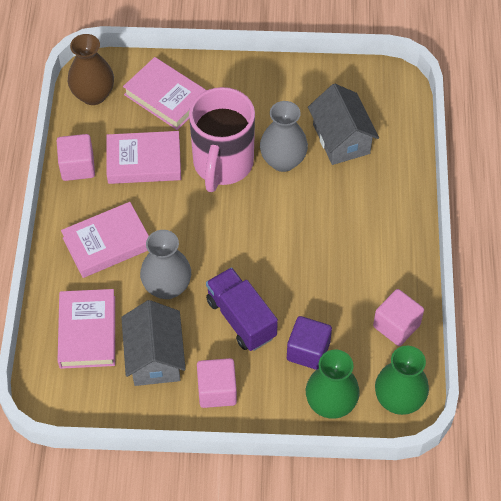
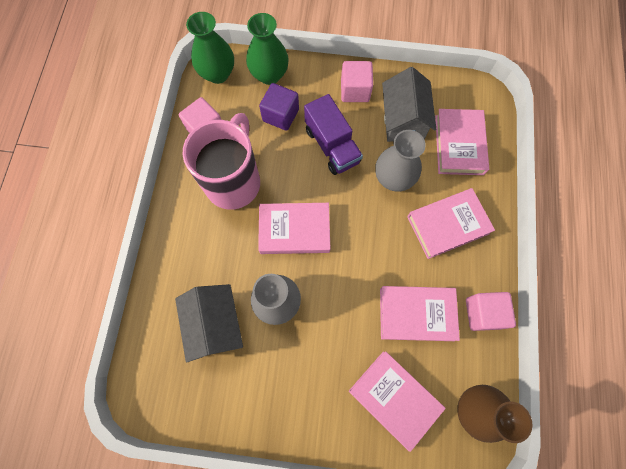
camera: 175 degrees left, 15 degrees up
(222, 164) = (338, 303): pink mug -> pink mug (234, 181)
(274, 226) = (294, 230): none -> pink book

